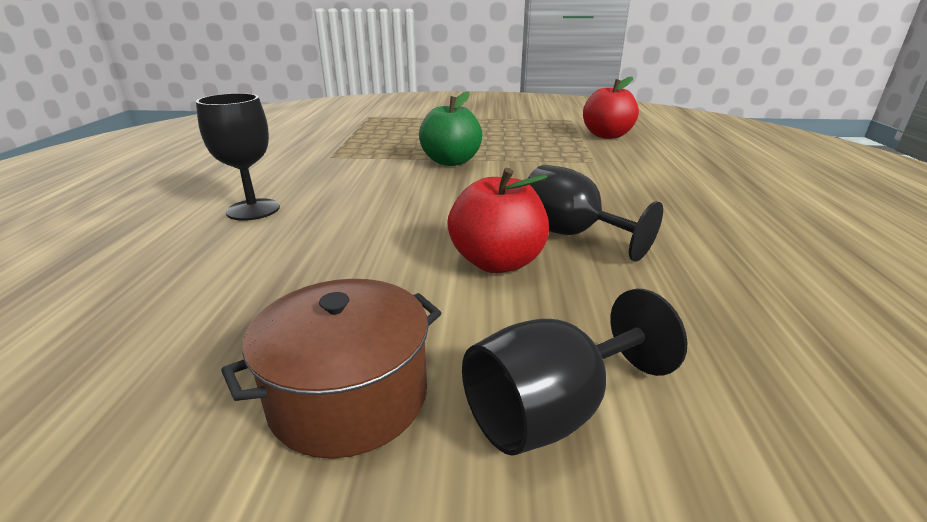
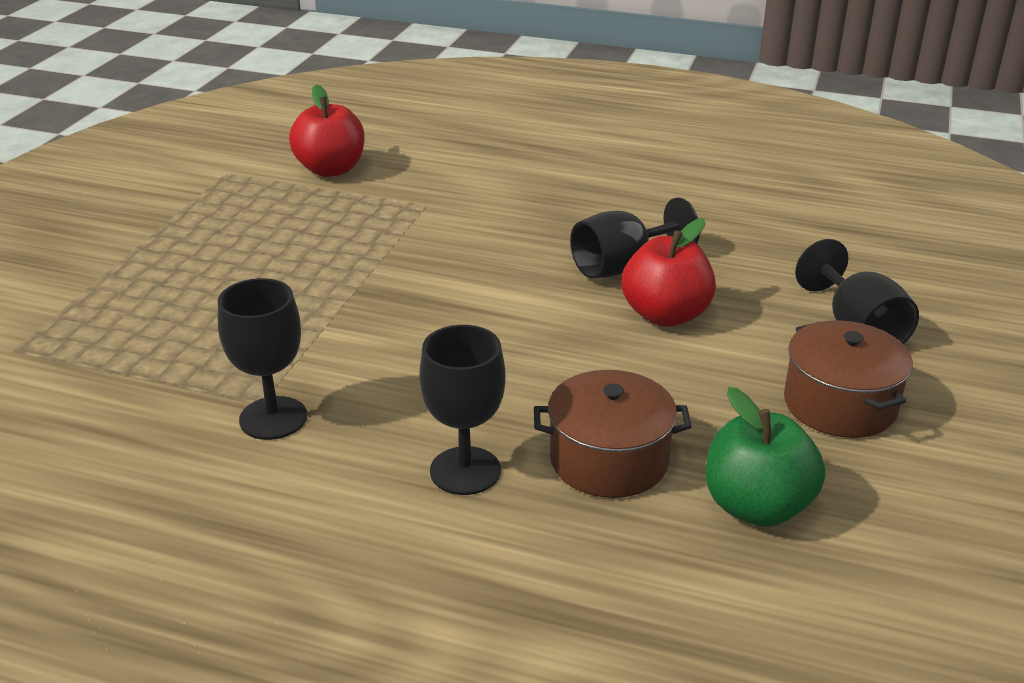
camera: 75 degrees left, 5 degrees up
(255, 256) = (609, 460): none -> brown pot
(315, 160) = (273, 418): none -> black goblet
(451, 161) = (362, 299): green apple -> green apple (757, 507)

